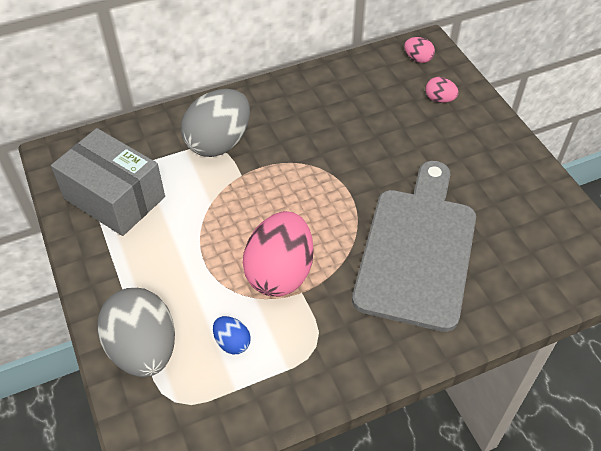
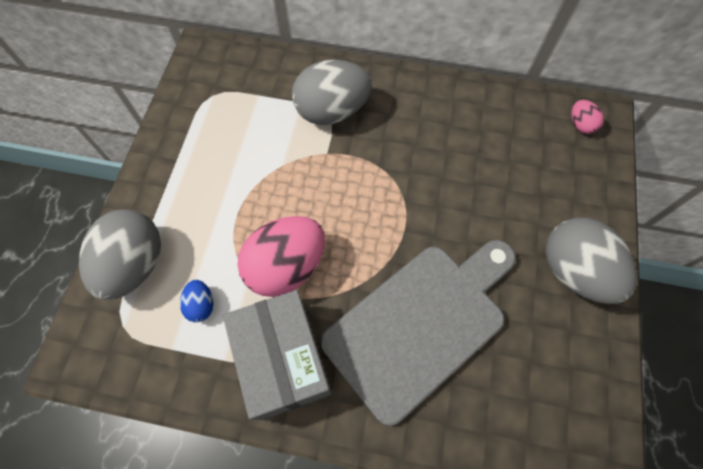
camera: 35 degrees right, 15 degrees up
(114, 198) = (215, 115): grey box -> grey box (283, 360)
(439, 99) = (567, 180): pink egg -> none
(492, 154) = (574, 271): none -> grey egg

